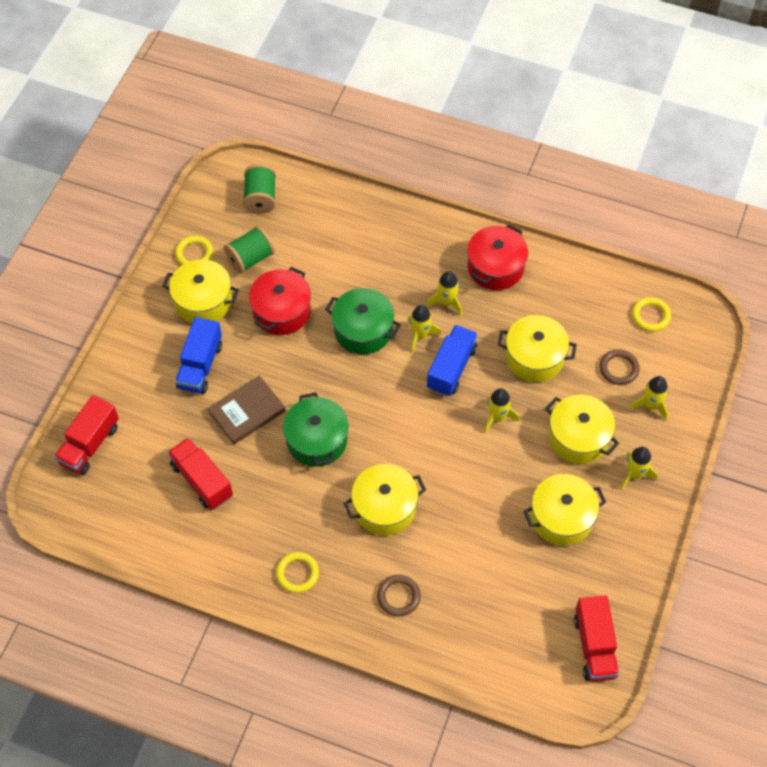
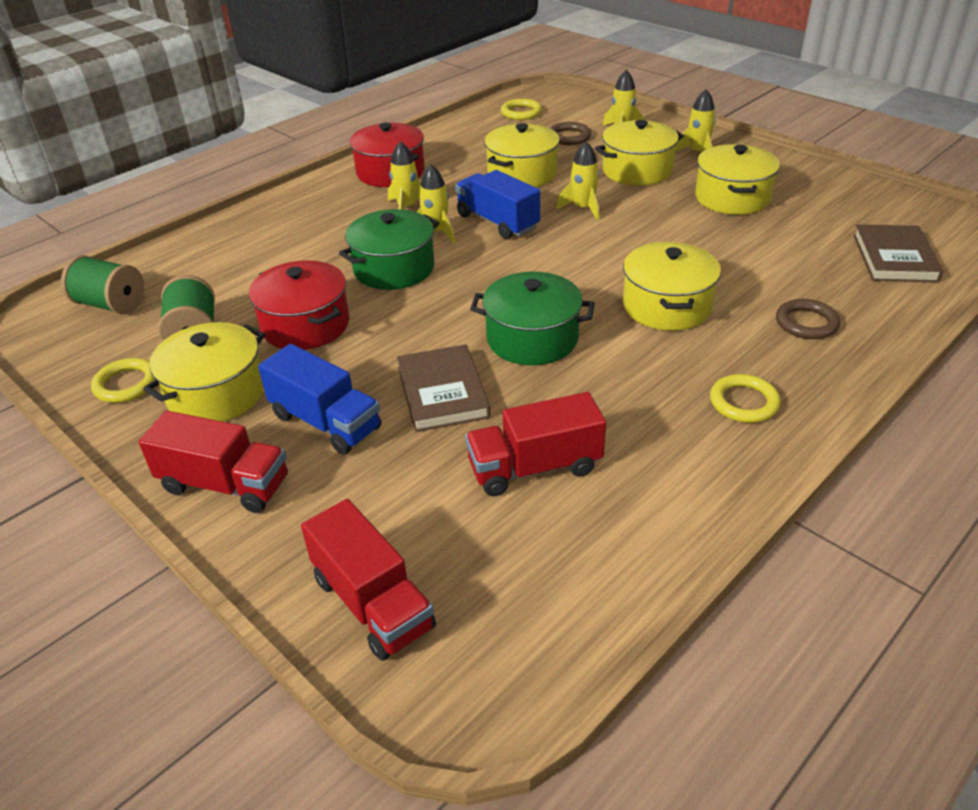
camera: 65 degrees left, 20 degrees down
(513, 645) = (894, 258): none -> brown book
(594, 646) = (902, 211): red truck -> red truck (225, 484)

